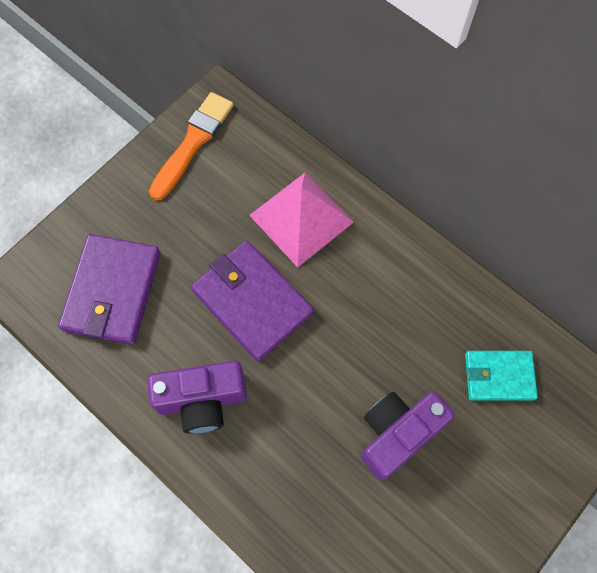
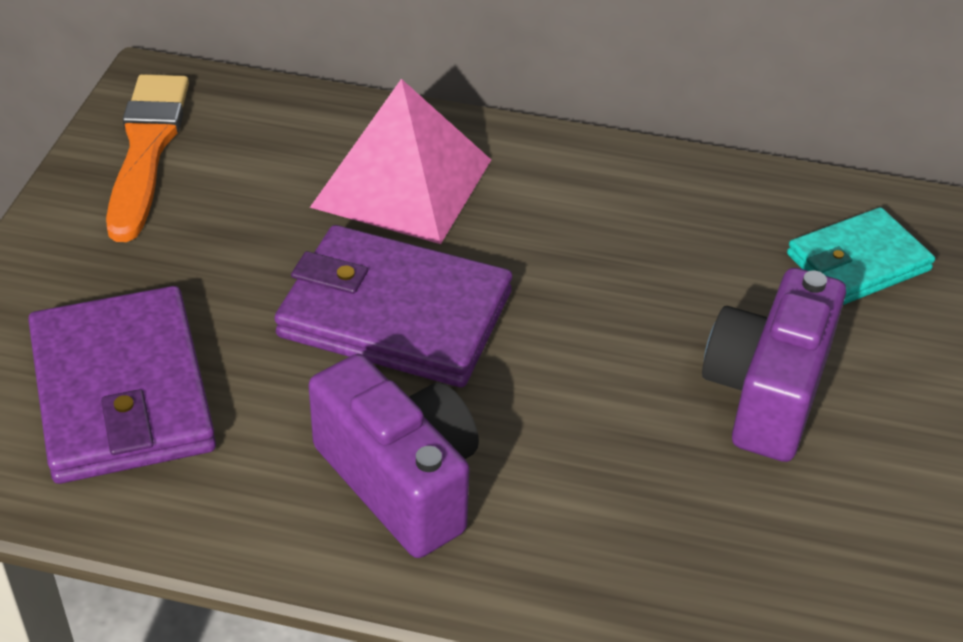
camera: 30 degrees left, 25 degrees down
(202, 400) = (400, 481): purple camera -> purple camera turned 90 degrees counterclockwise

